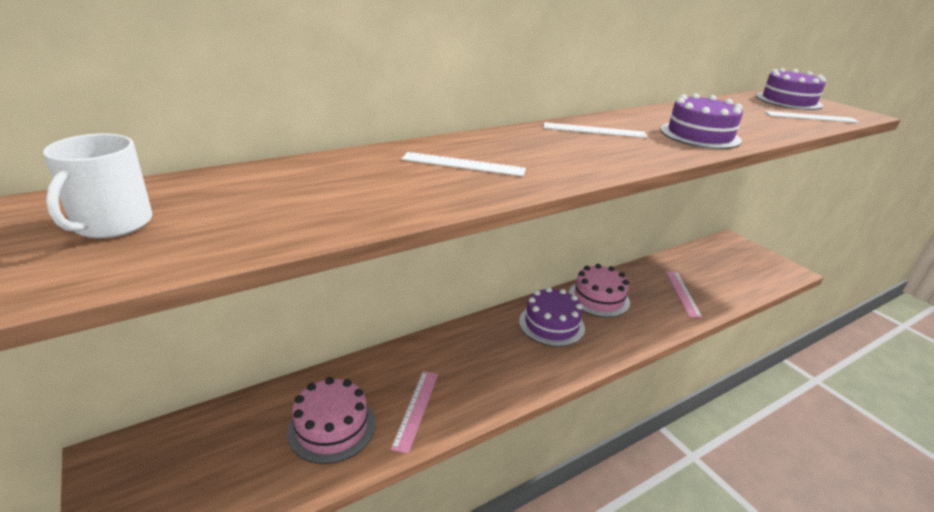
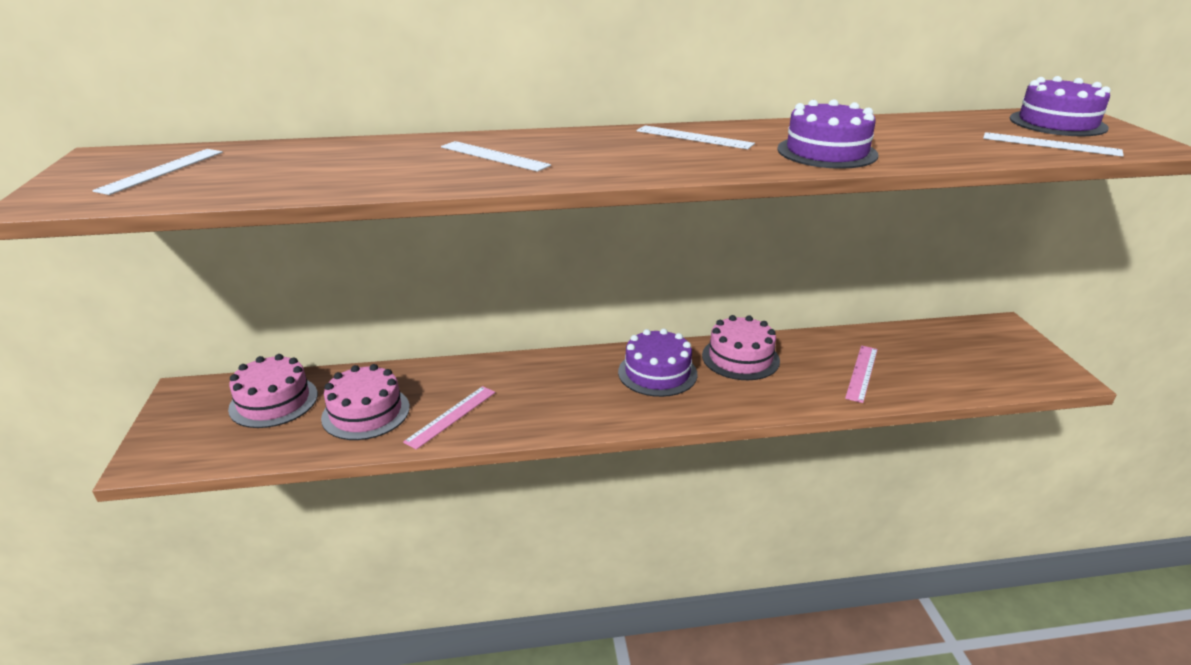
camera: 25 degrees right, 0 degrees up
(112, 224) = (162, 171): white mug -> white ruler
(224, 441) = (273, 401): none -> pink cake

